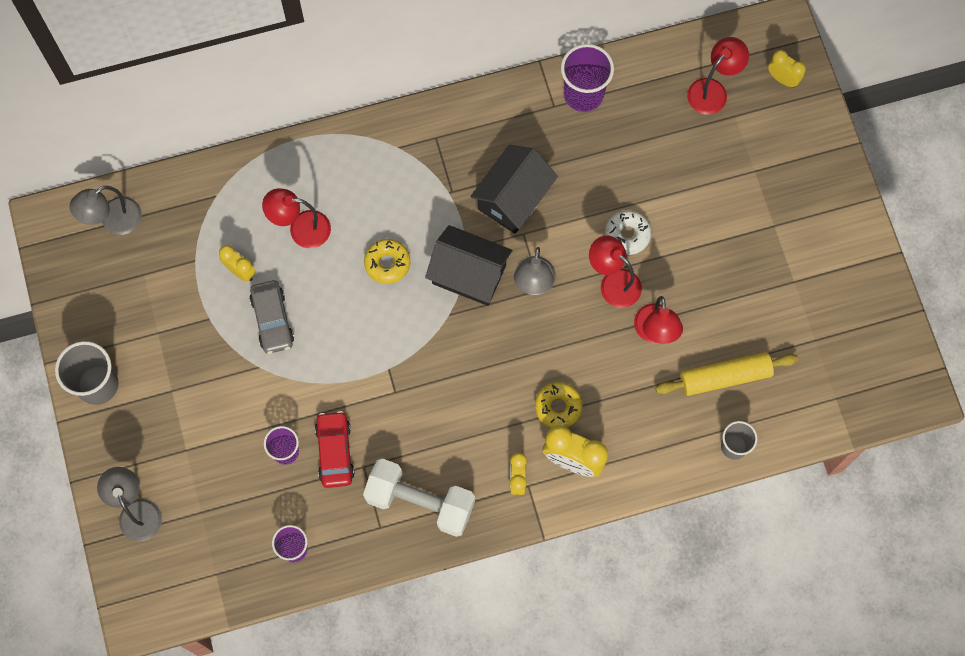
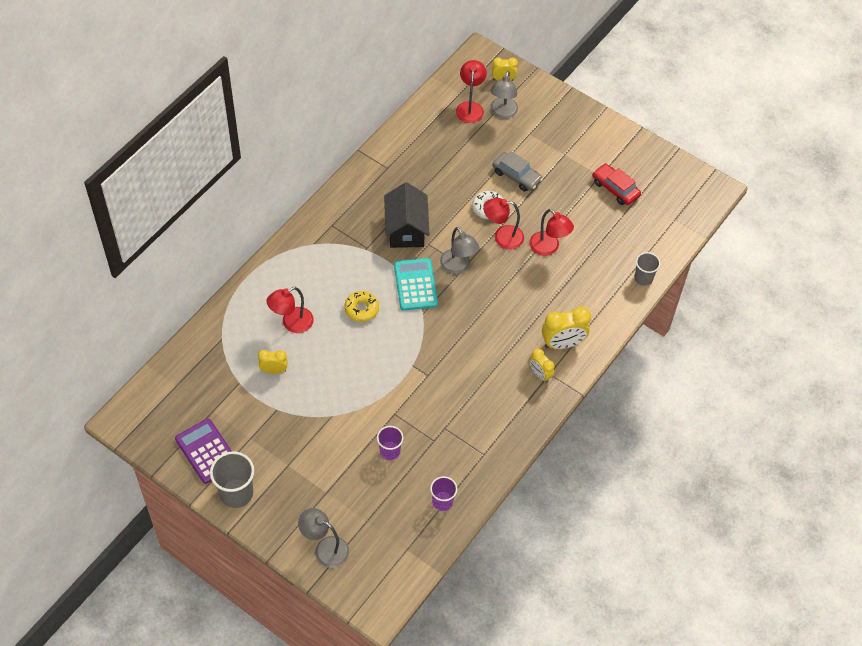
camera: 40 degrees left, 15 degrees down
(104, 316) = (207, 451): none -> purple calculator
(113, 221) = (166, 394): grey lamp -> grey lamp (502, 113)
(272, 320) = (317, 384): grey car -> grey car (516, 176)
(335, 452) = (420, 431): red car -> red car (615, 188)
(420, 502) = (495, 424): white dumbbell -> none
(469, 274) = (415, 285): black house -> turquoise calculator
(558, 407) = (529, 321): yellow donut -> none
(583, 94) = (399, 152): purple cup -> none
(725, 377) = (606, 246): yellow rolling pin -> none

